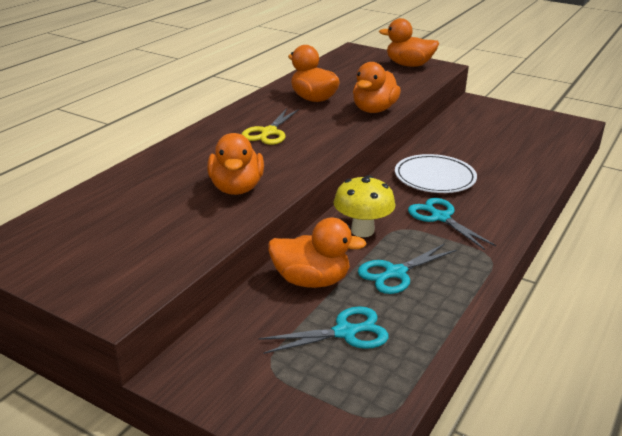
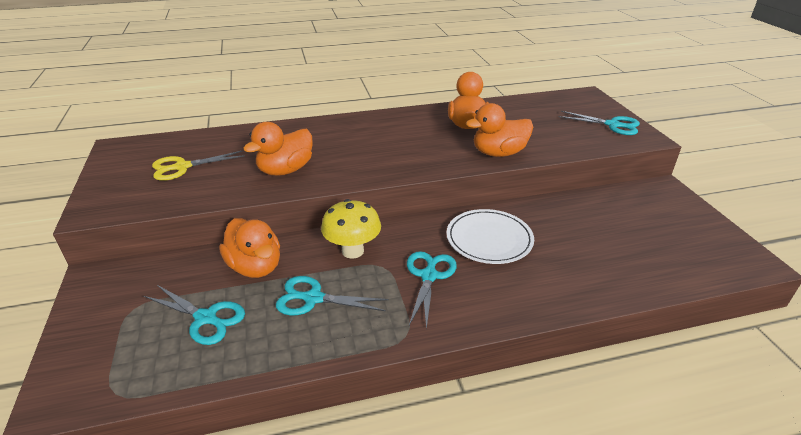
camera: 45 degrees right, 5 degrees up
(269, 132) = (384, 138): yellow scissors -> yellow scissors (182, 167)
(409, 65) = (612, 125): orange duck -> turquoise scissors

